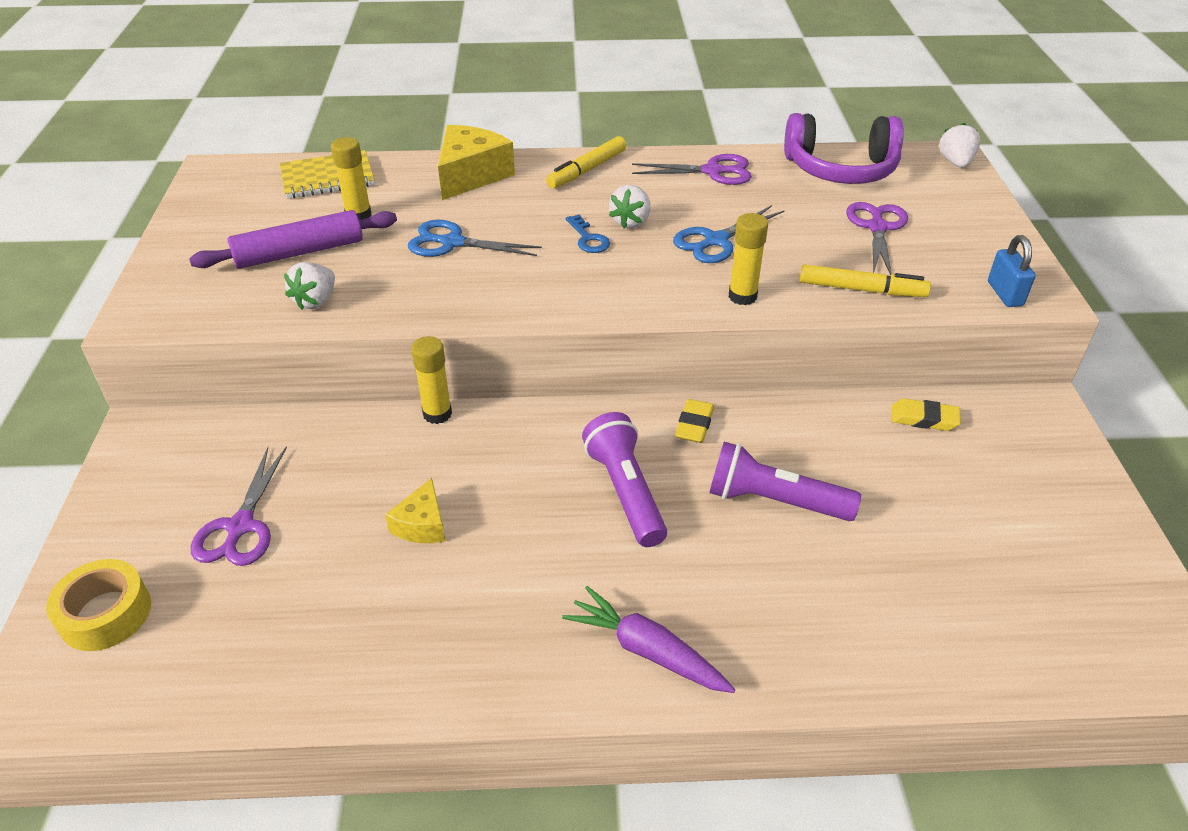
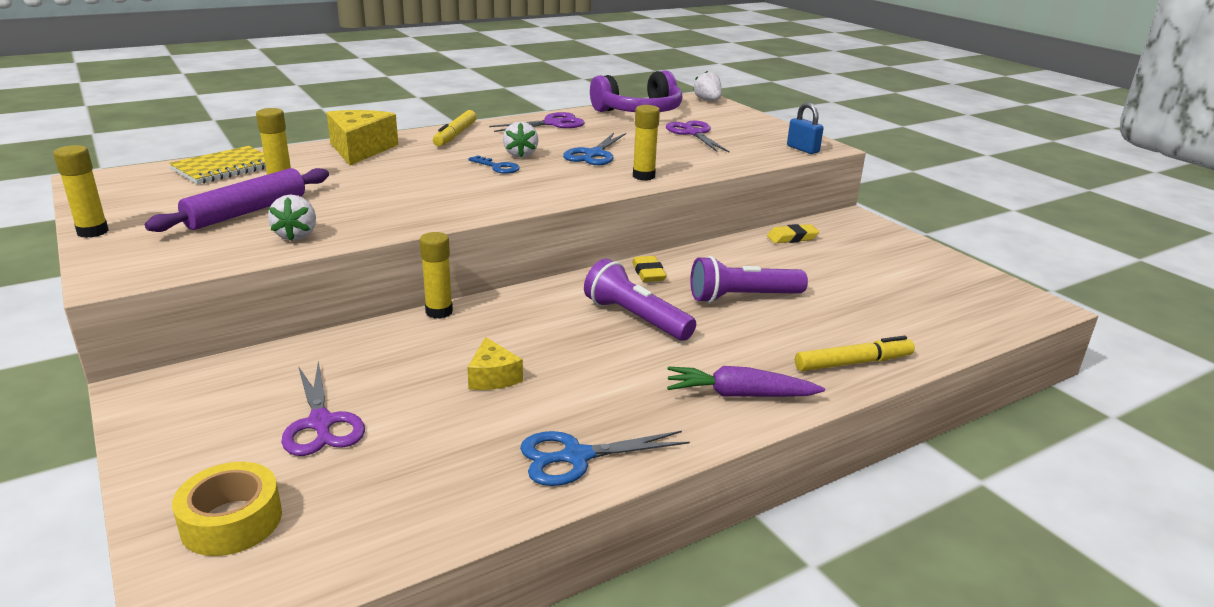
camera: 30 degrees left, 15 degrees down
(163, 248) = (93, 232): none -> yellow glue stick
(452, 243) = (386, 185): blue scissors -> blue scissors (576, 457)
(861, 290) = (717, 161): yellow marker -> yellow marker (853, 363)

